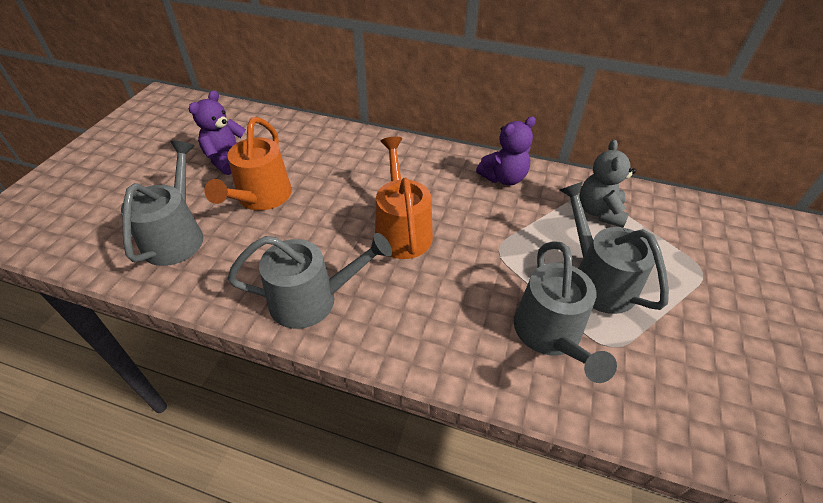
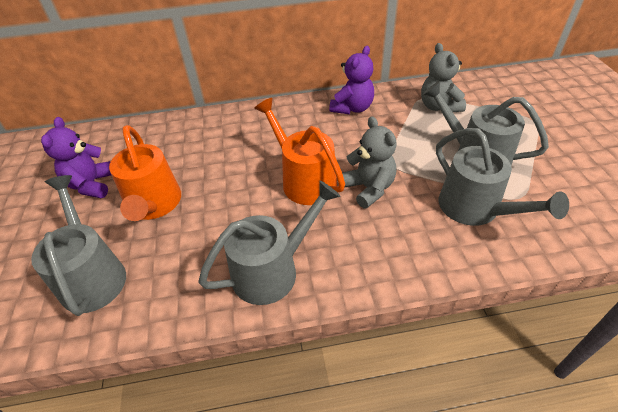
camera: 25 degrees left, 0 degrees up
(457, 265) = (369, 188): none -> grey teddy bear

